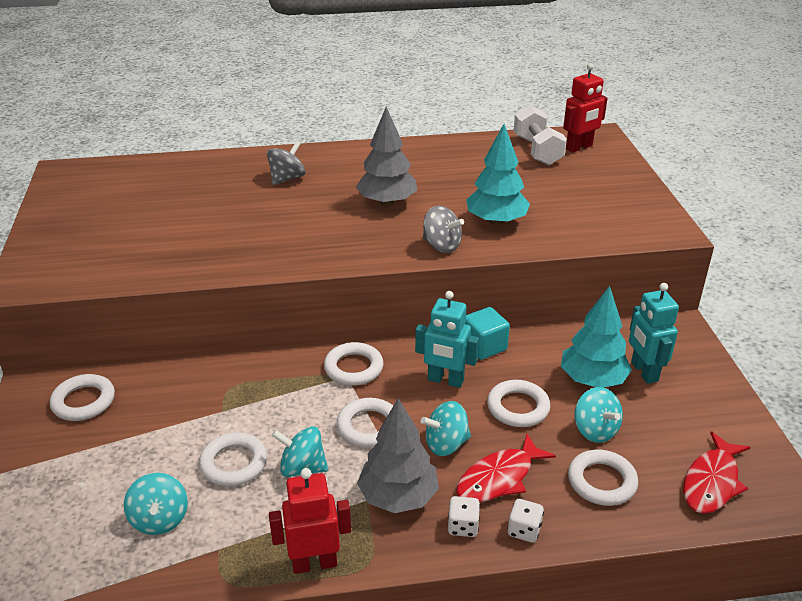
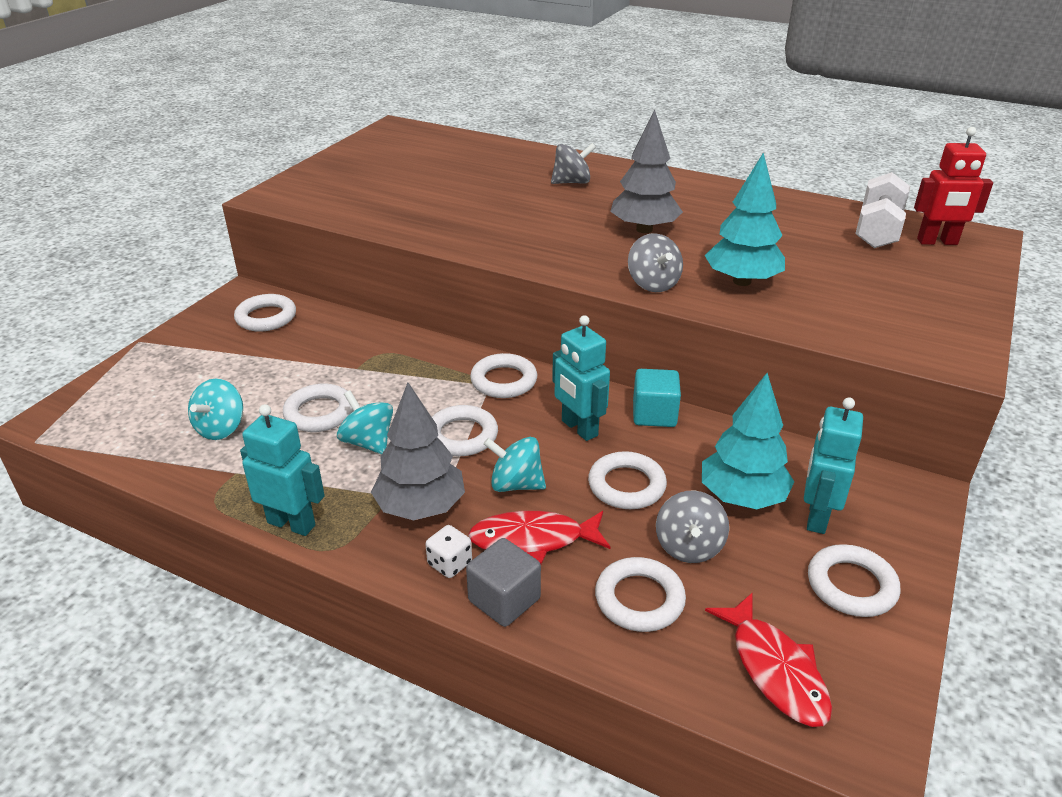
camera: 35 degrees right, 0 degrees up
(314, 563) = (291, 523): red robot -> turquoise robot
(524, 530) = (504, 600): white dice -> grey cube
(595, 430) = (689, 546): turquoise spinning top -> grey spinning top
(700, 407) = (851, 585): none -> white ring
(712, 482) = (775, 669): red fish -> red fish turned 90 degrees counterclockwise

